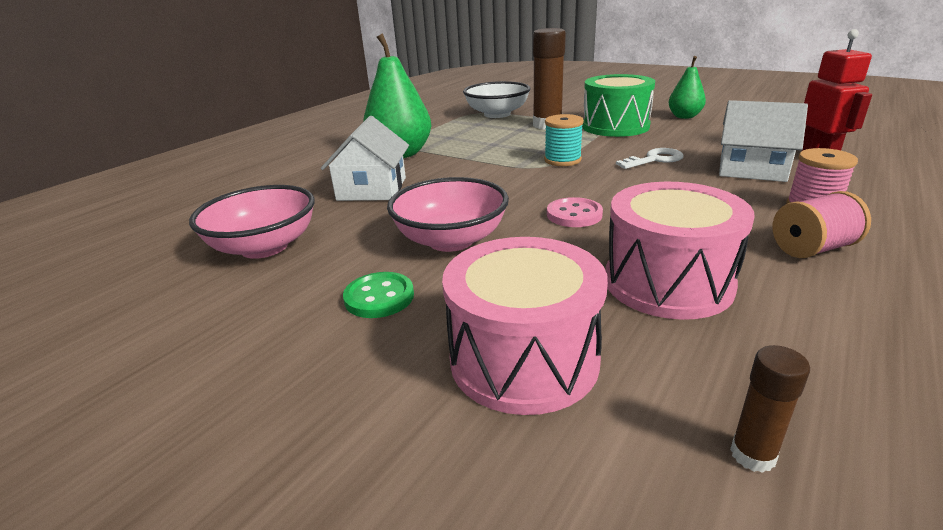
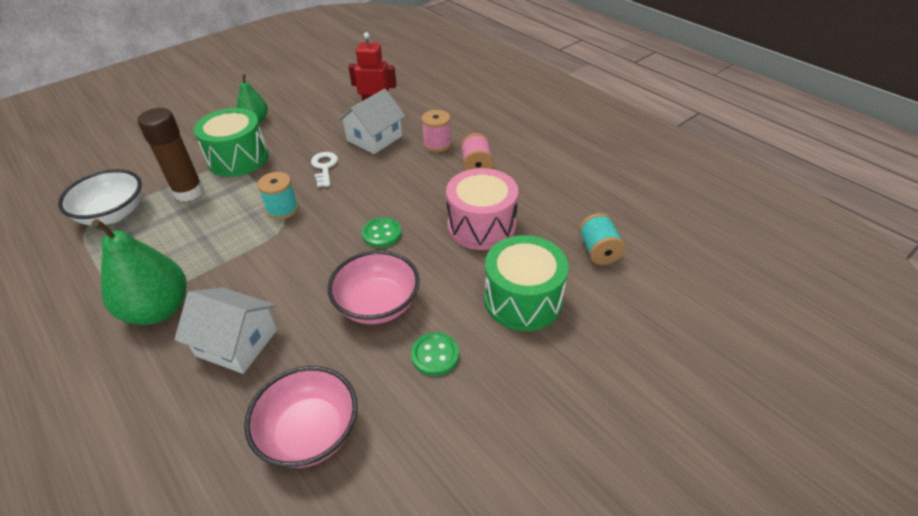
camera: 75 degrees left, 15 degrees up
(524, 359) = (523, 300): pink drum -> green drum
(574, 215) = (382, 234): pink button -> green button
(752, 455) = (598, 251): brown glue stick -> turquoise spool

